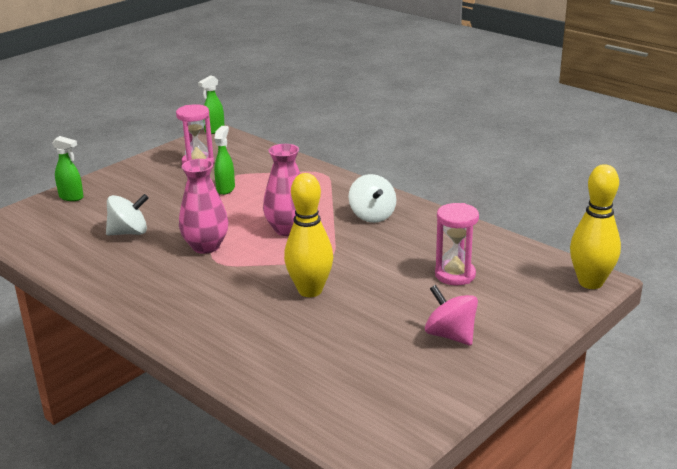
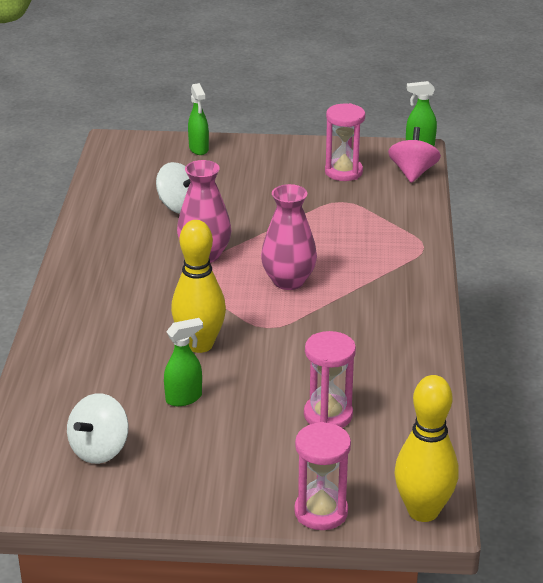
camera: 50 degrees right, 5 degrees up
(226, 189) = (316, 211): green spray bottle -> green spray bottle (184, 398)
(372, 216) = (378, 315): white spinning top -> white spinning top (99, 449)
(450, 335) = (217, 458): pink spinning top -> pink spinning top (413, 173)
(554, 318) = (321, 512): none -> pink hourglass

